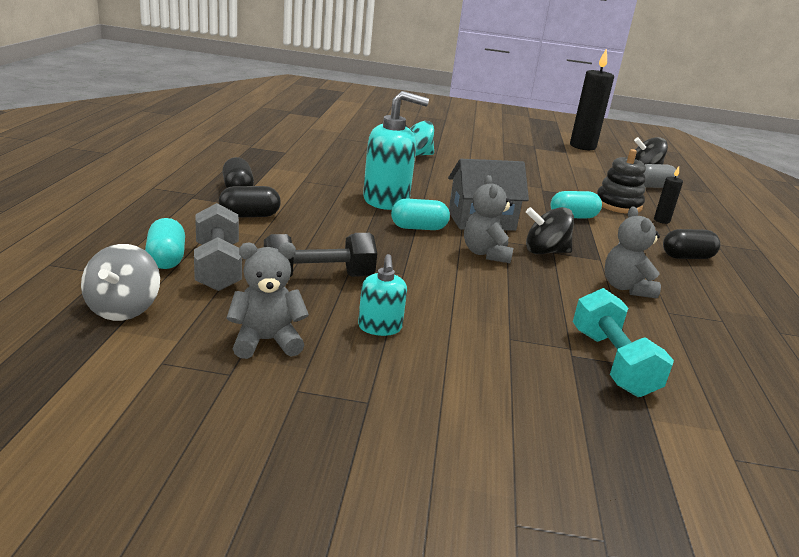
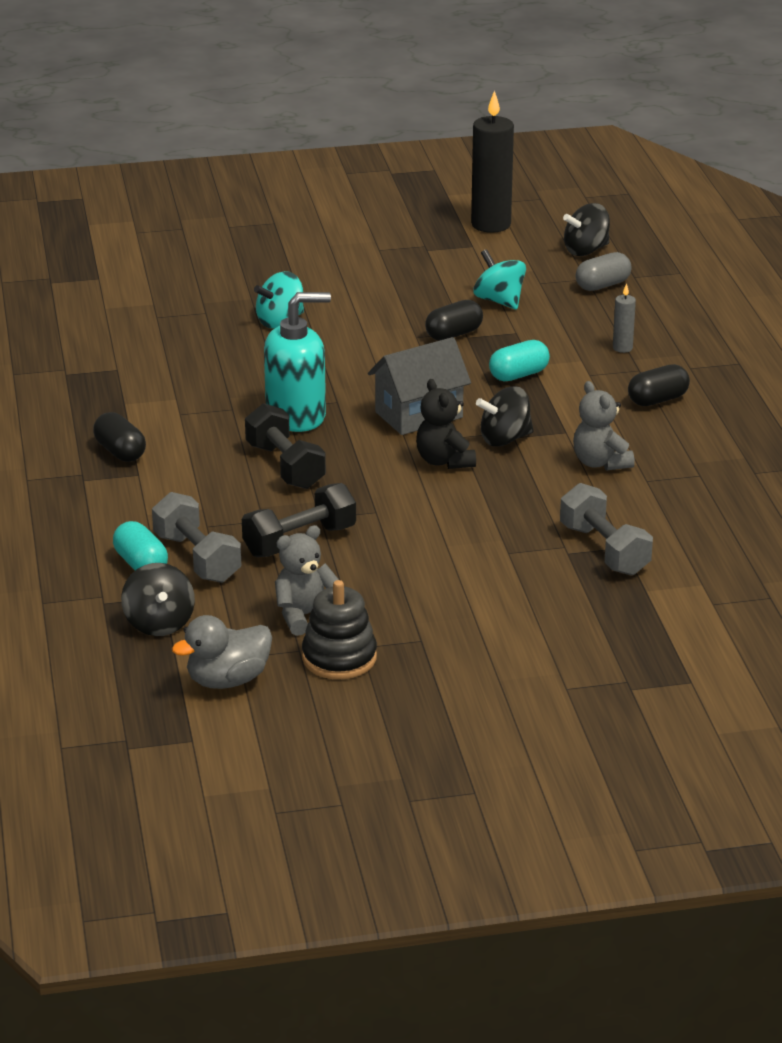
camera: 15 degrees left, 5 degrees up
(123, 309) = (159, 623): grey spinning top -> black spinning top
(123, 384) = (228, 680): none -> grey duck
(249, 216) = (168, 486): black capsule -> black capsule (454, 334)
(352, 226) = (285, 466): none -> black dumbbell
(380, 327) = (390, 575): turquoise soap dispenser -> none
(418, 228) = (356, 447): turquoise capsule -> none
(485, 253) = (444, 461): grey teddy bear -> black teddy bear
(574, 178) = (499, 301): none -> turquoise spinning top
(612, 362) = (604, 550): turquoise dumbbell -> grey dumbbell
(618, 205) = (566, 336): black stacking toy -> black stacking toy (339, 658)
(661, 220) = (622, 348): black candle -> grey candle

